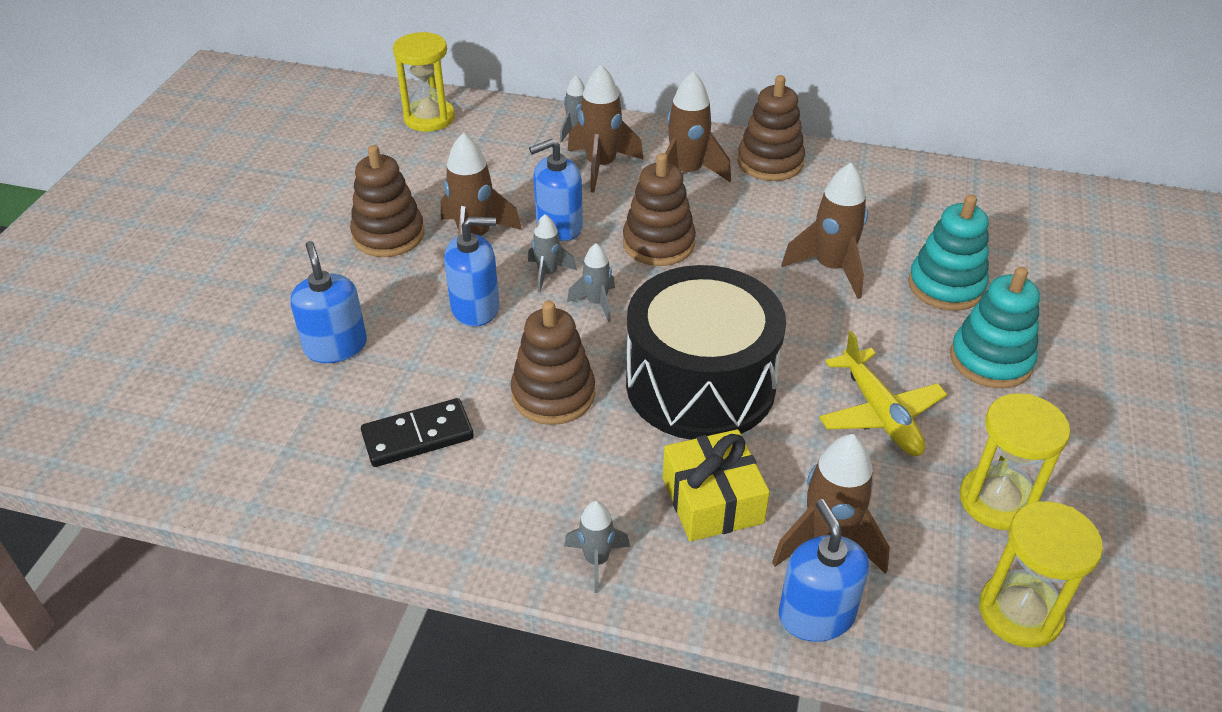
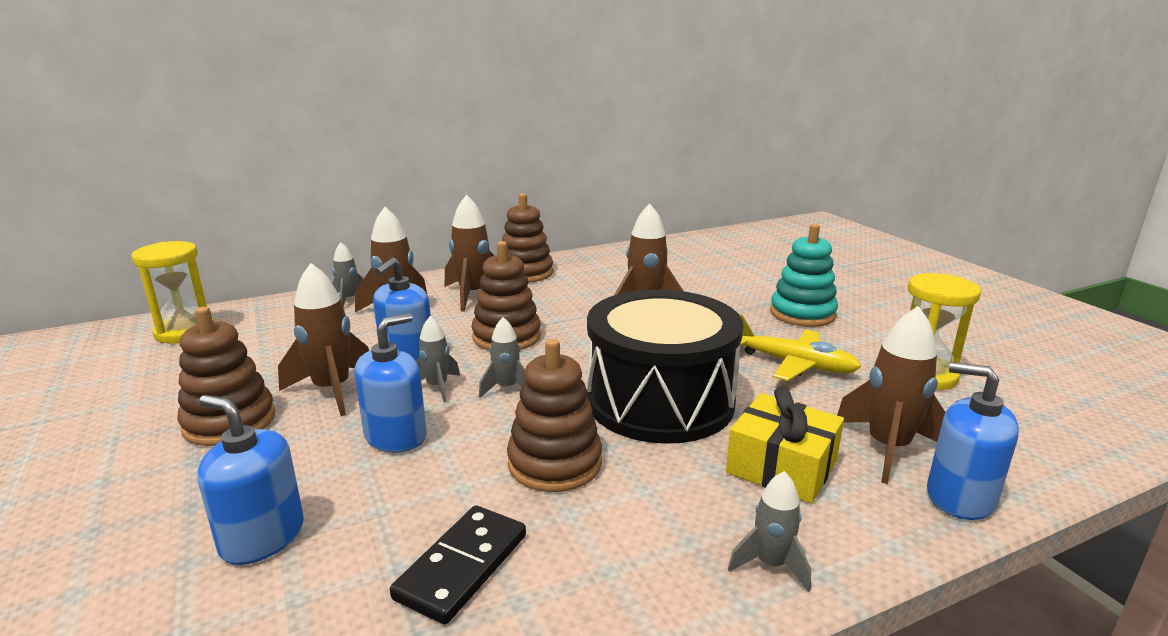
camera: 40 degrees left, 20 degrees down
(946, 286) = (723, 292): turquoise stacking toy -> none
(1019, 612) = (1036, 423): yellow hourglass -> none

